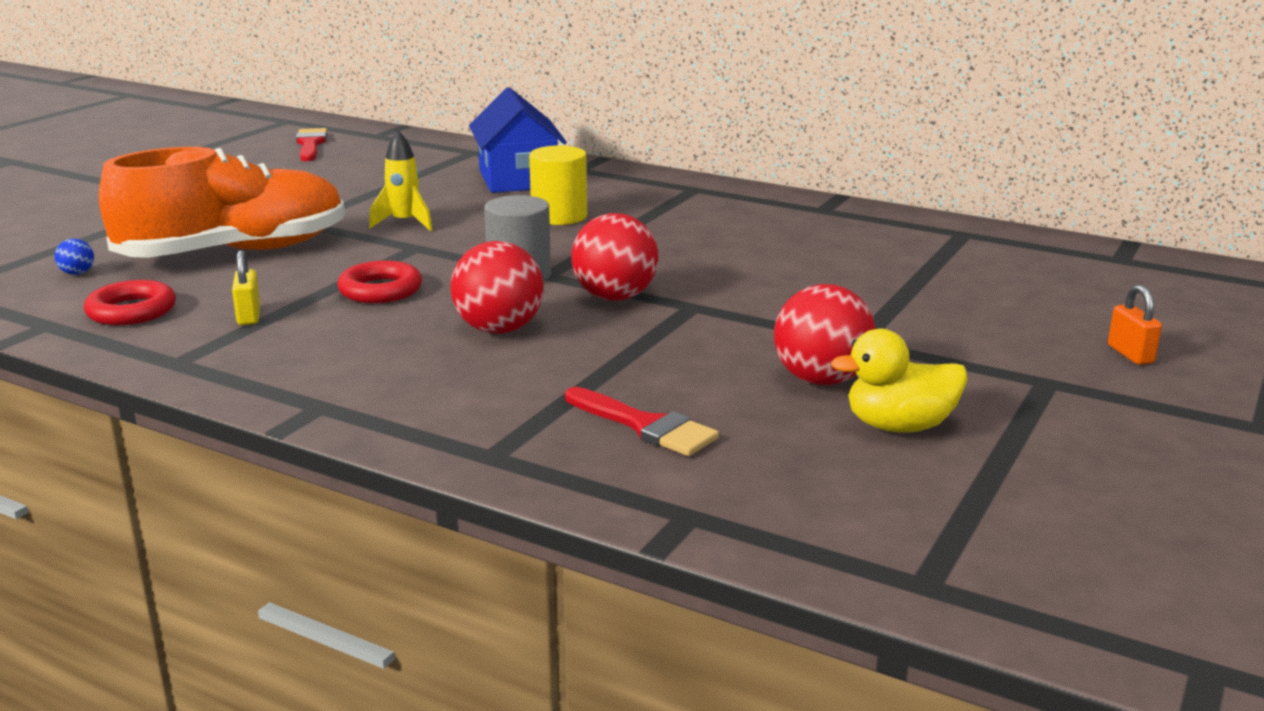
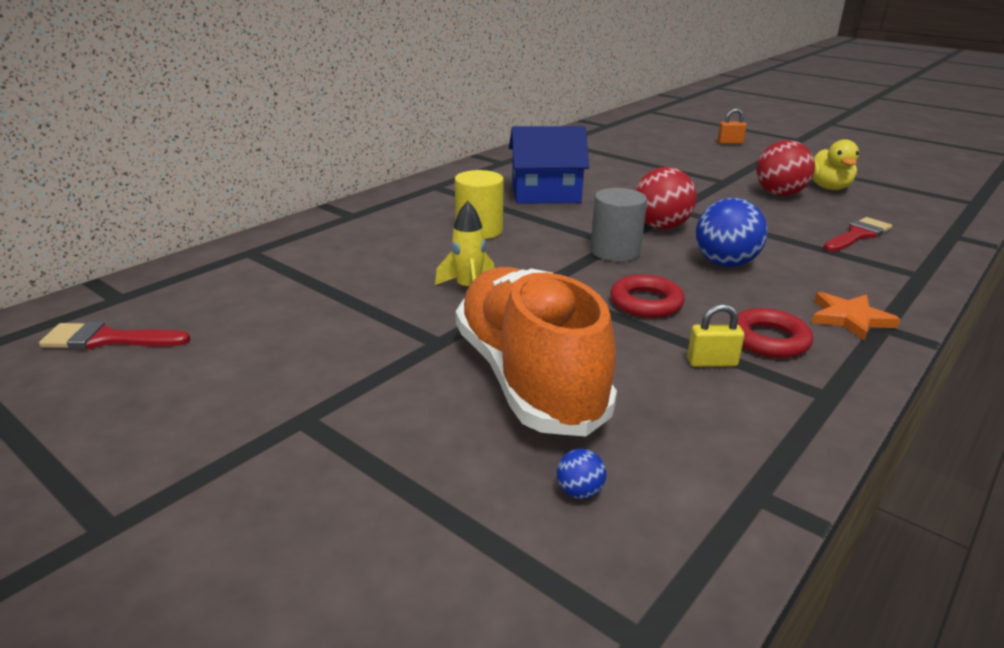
camera: 80 degrees left, 5 degrees up
(132, 311) = (706, 433): red ring -> red ring (768, 340)
(343, 389) = (850, 319): none -> orange star
(499, 329) = (725, 263): red ball -> blue ball
(518, 179) = (362, 238): blue house -> blue house (545, 193)

